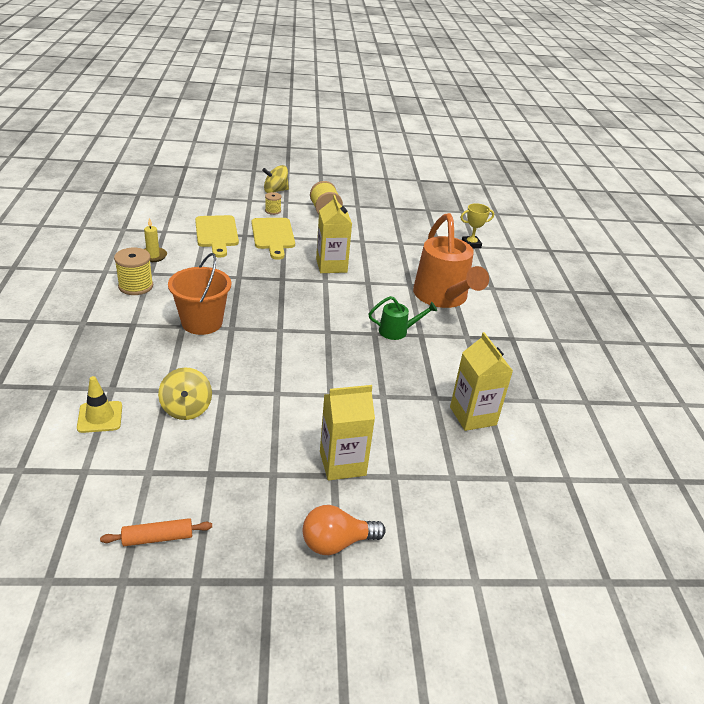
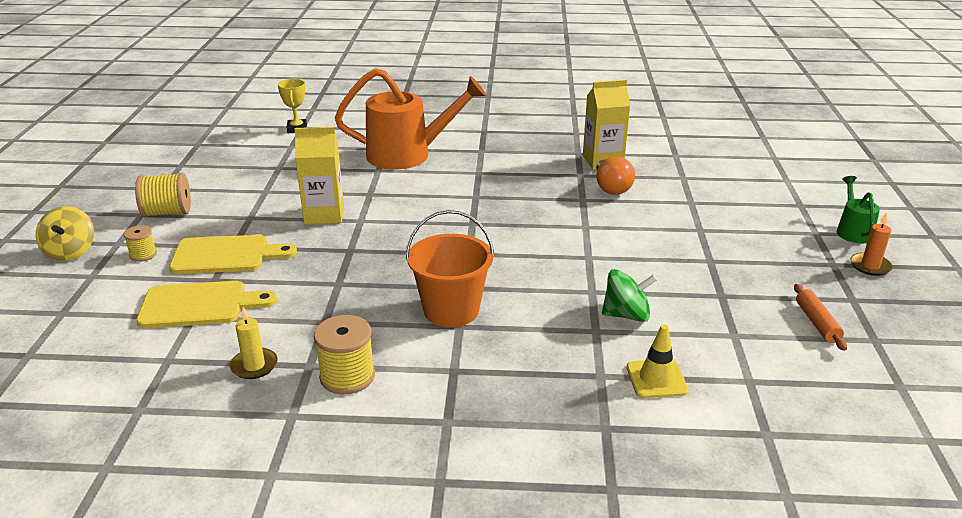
camera: 80 degrees left, 5 degrees down
(186, 408) = (626, 315): yellow spinning top -> green spinning top
(264, 619) = (870, 266): none -> orange candle
(336, 543) = (777, 232): orange light bulb -> orange light bulb (611, 188)
(342, 463) = (683, 225): yellow carton -> none
(398, 331) = (472, 184): green watering can -> green watering can (852, 230)

